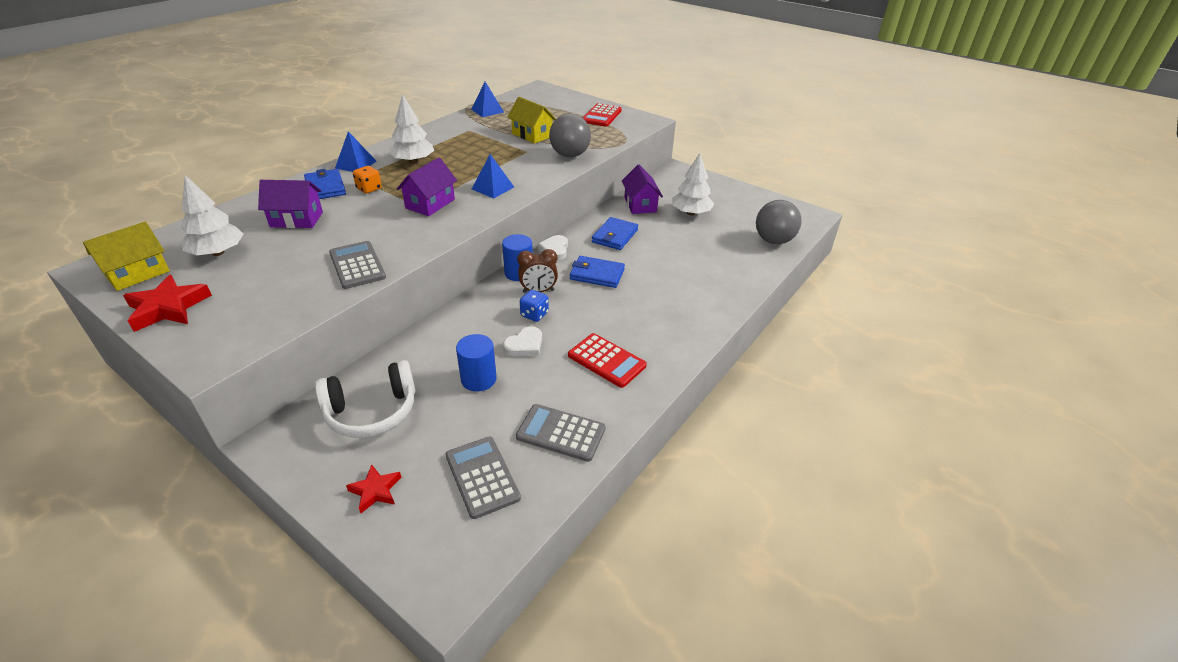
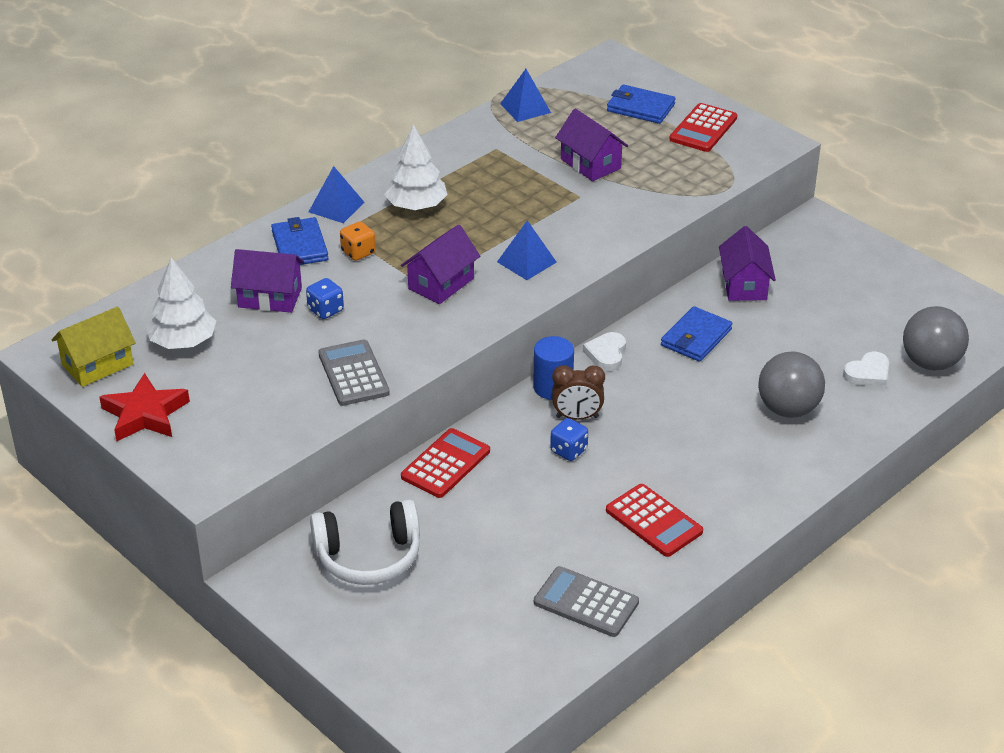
camera: 10 degrees right, 0 degrees up
(340, 225) = (325, 310): none -> blue dice
(375, 490) = (378, 642): red star -> none
(439, 332) = (445, 464): none -> red calculator
(478, 379) = (493, 530): blue cylinder -> none
(482, 477) = (493, 640): grey calculator -> none
(525, 345) = (553, 492): white heart -> white heart (868, 373)
(532, 135) = (590, 164): yellow house -> purple house
(570, 155) = (642, 207): grey ball -> grey ball (788, 409)
(597, 274) = (660, 398): blue wallet -> blue wallet (640, 107)
(691, 213) = (818, 305): white tree -> none

